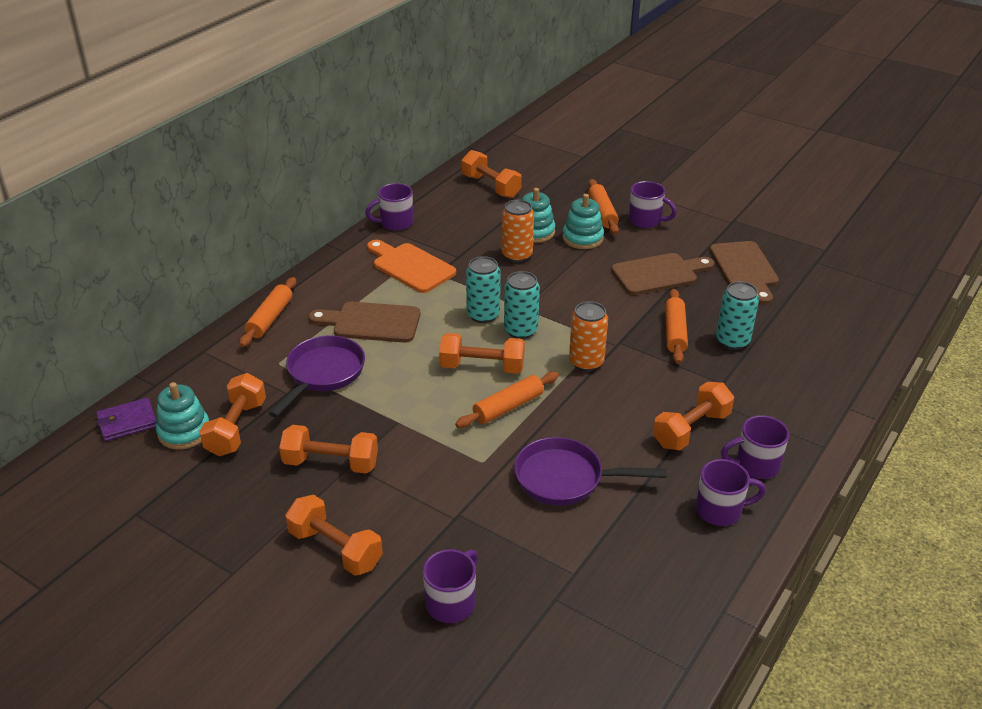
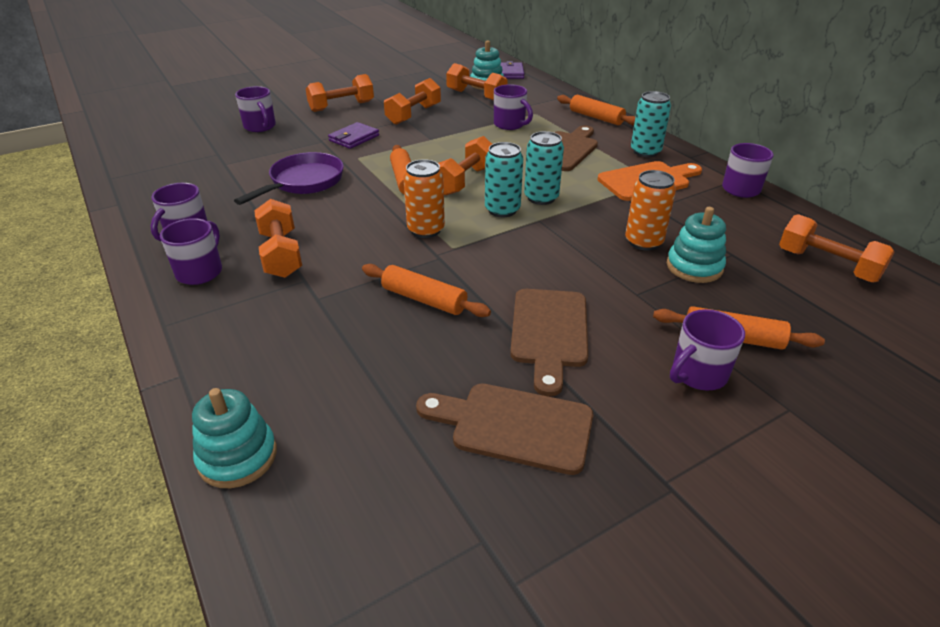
camera: 115 degrees right, 0 degrees up
(323, 374) = (510, 125): purple pan -> purple mug
(432, 488) = (354, 138): none -> purple wallet
(491, 186) = (827, 265): orange dumbbell -> orange dumbbell turned 60 degrees clockwise
(582, 238) = (666, 299): turquoise stacking toy -> turquoise stacking toy (237, 457)
(732, 341) = (372, 337): turquoise can -> turquoise can (645, 152)

